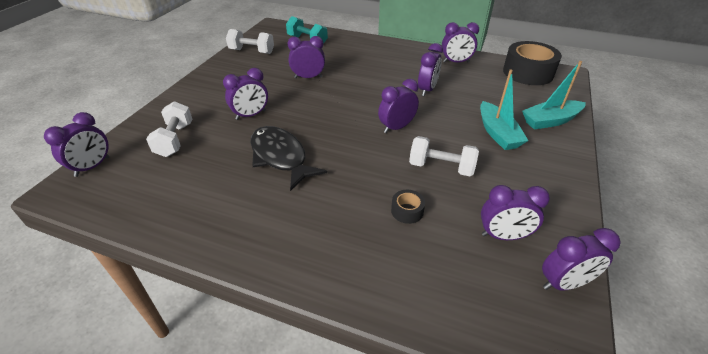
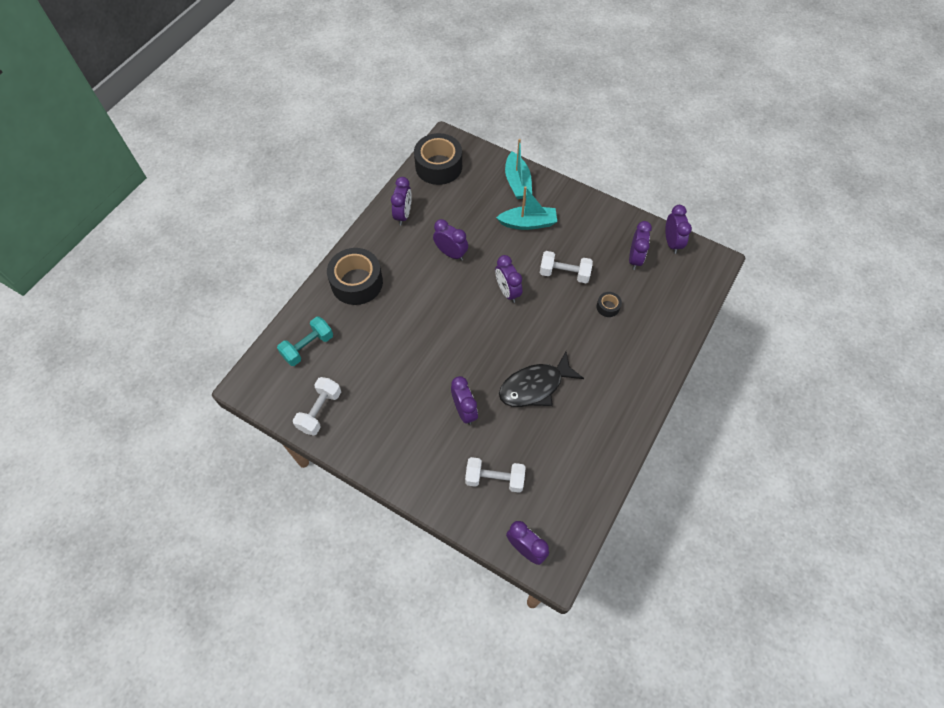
camera: 80 degrees left, 20 degrees up
(308, 77) = (401, 353): purple clock -> none
(373, 51) = (357, 282): none -> black tape
(441, 167) = (564, 274): white dumbbell -> white dumbbell turned 75 degrees clockwise

